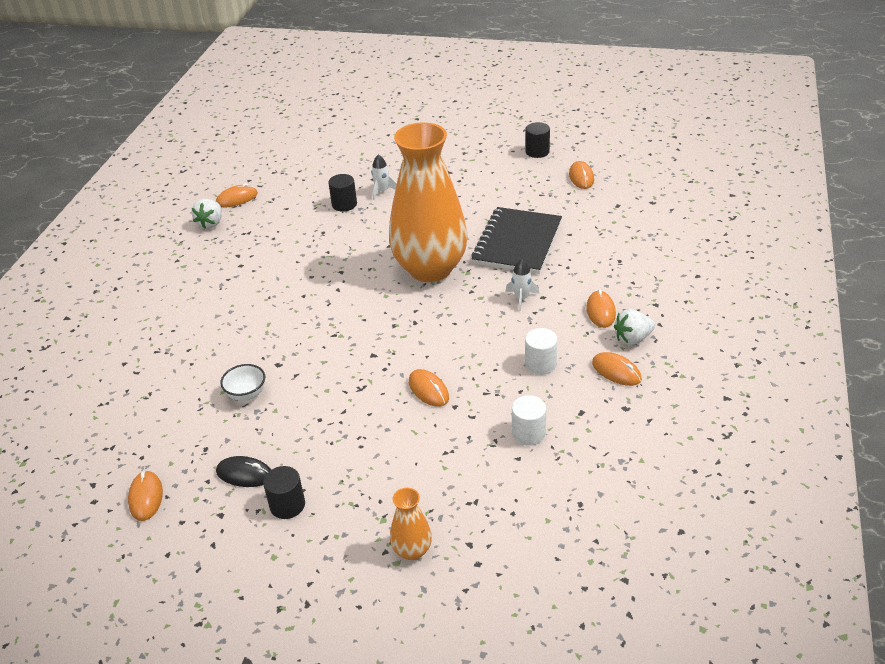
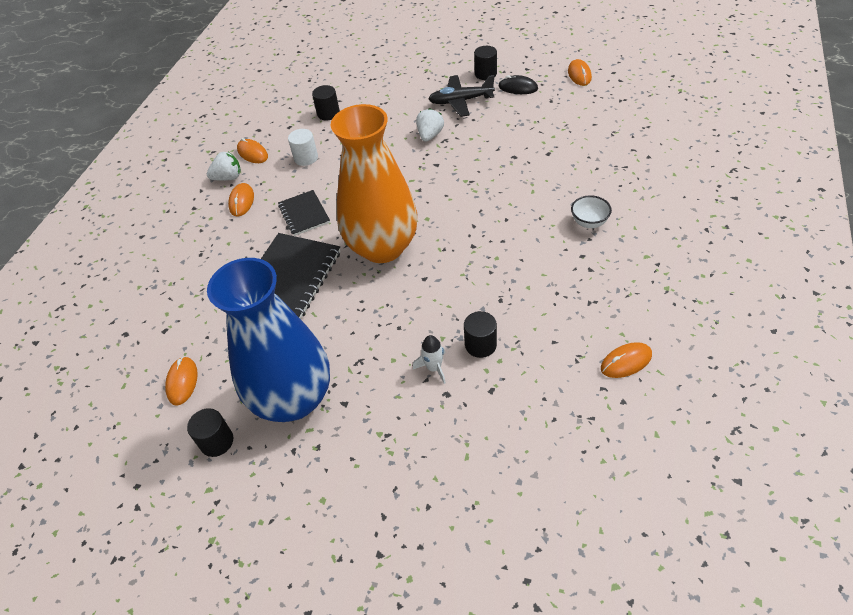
camera: 175 degrees left, 10 degrees up
(211, 223) = (642, 318): white strawberry -> white strawberry (430, 135)
(246, 394) = (533, 134): white bowl -> white bowl (589, 222)
(333, 451) = (461, 101): none -> black plane
(412, 550) = (409, 57): orange vase -> none
(428, 390) = (393, 139): orange mouse -> none
(488, 172) = (293, 399): none -> blue vase
(521, 298) = (304, 214): white rocket -> black notebook
(528, 433) = (328, 113): white cylinder -> black cylinder

